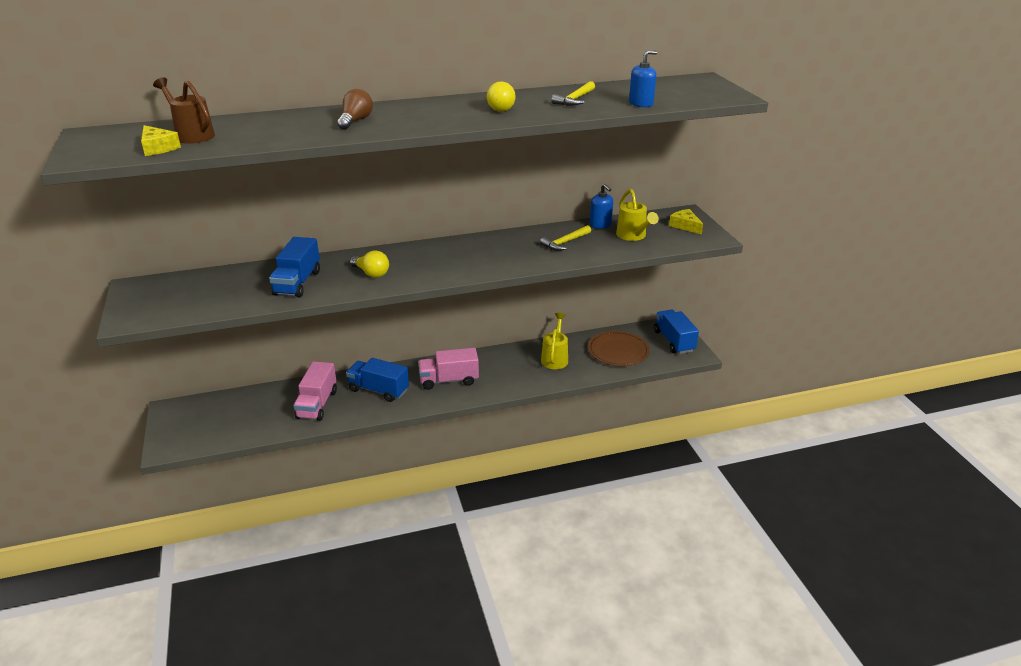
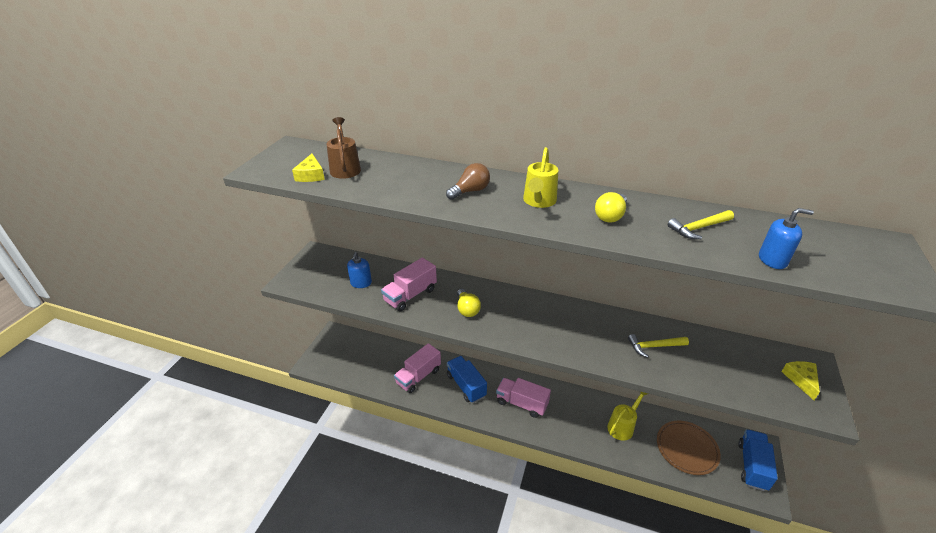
camera: 35 degrees right, 5 degrees up
(297, 283) = (410, 295): blue truck -> pink truck
(600, 224) = (705, 338): blue soap dispenser -> blue soap dispenser (361, 283)
(633, 236) = (731, 368): yellow watering can -> yellow watering can (538, 201)

